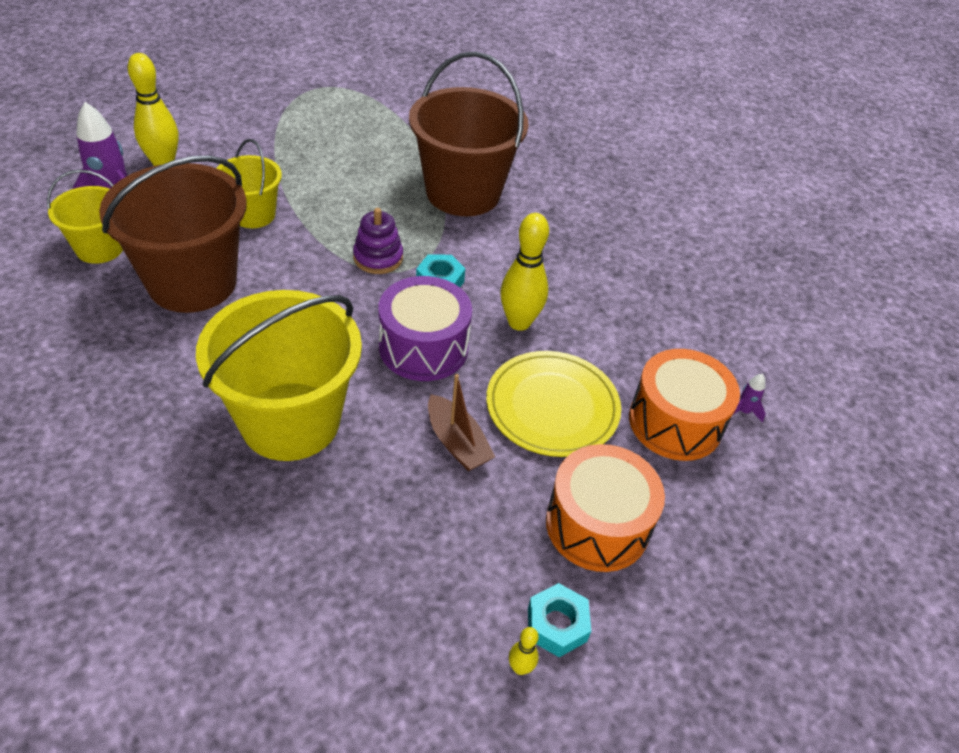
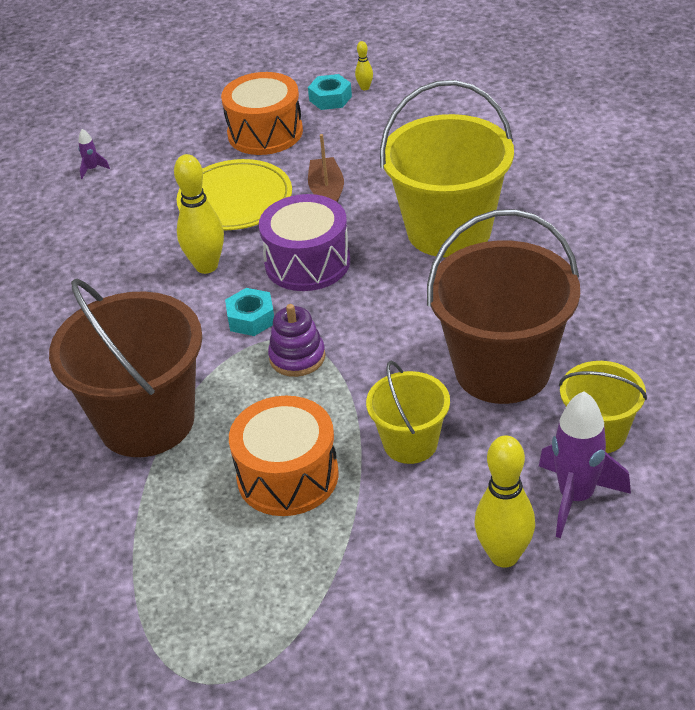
camera: 145 degrees left, 5 degrees down
(675, 422) = (151, 173): orange drum -> orange drum (287, 476)

